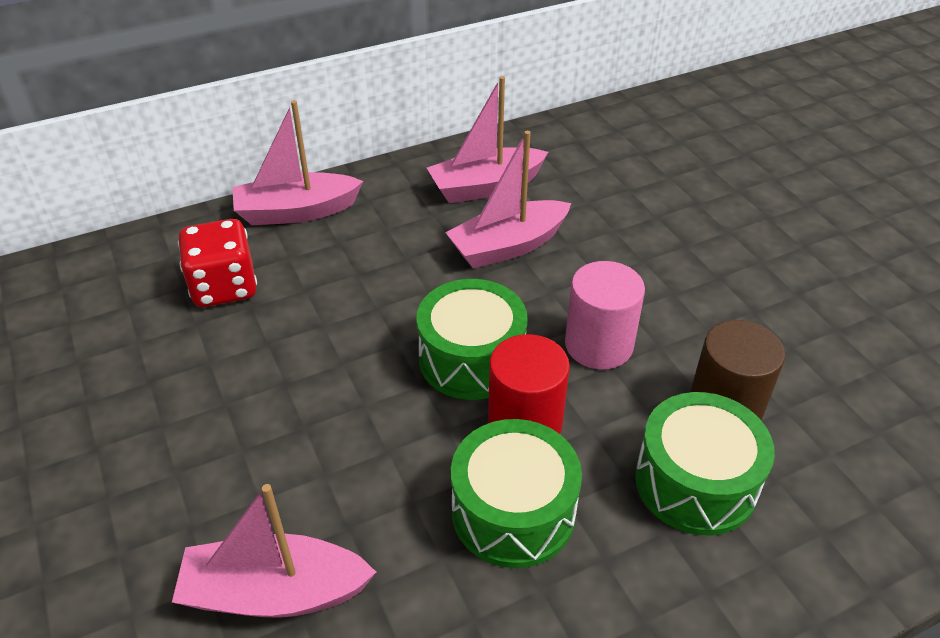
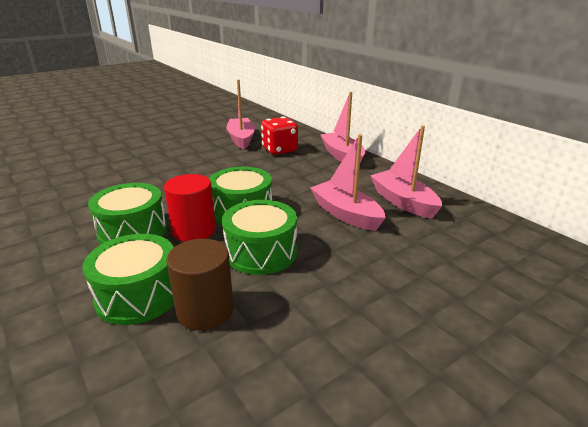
camera: 80 degrees right, 15 degrees down
(274, 592) = (107, 183): pink boat -> pink boat (241, 139)
(598, 345) = (261, 252): pink cylinder -> green drum

